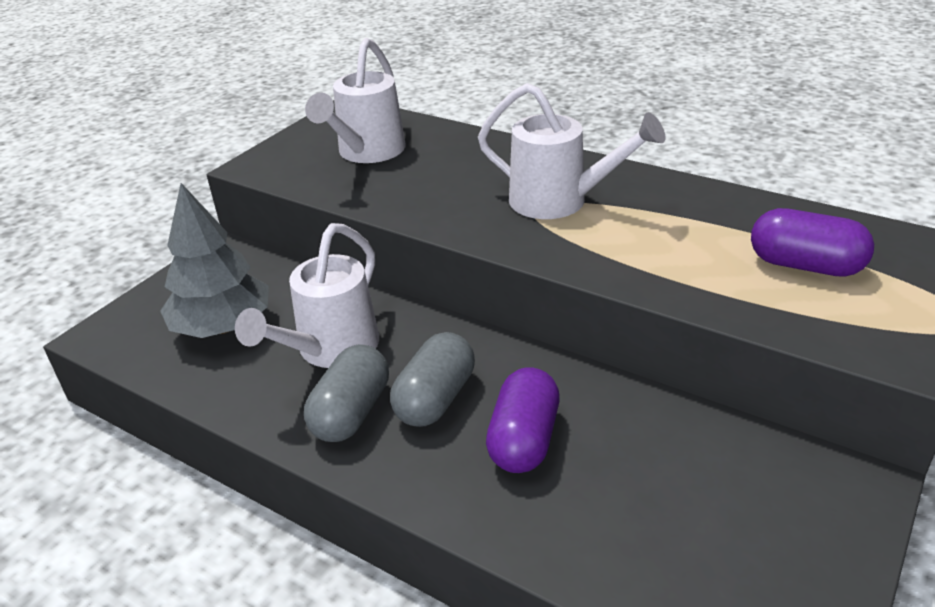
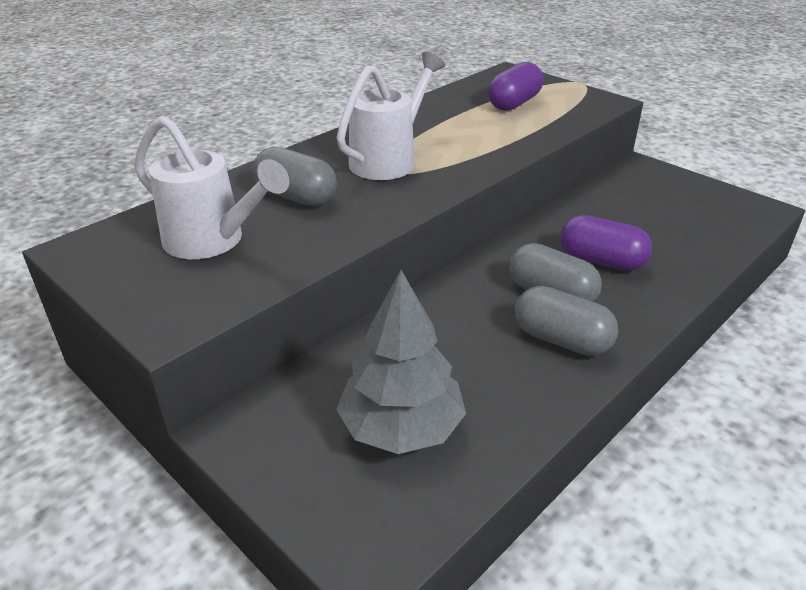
camera: 80 degrees left, 0 degrees up
(330, 350) = (469, 347): white watering can -> none
(455, 170) = (296, 196): none -> grey capsule

